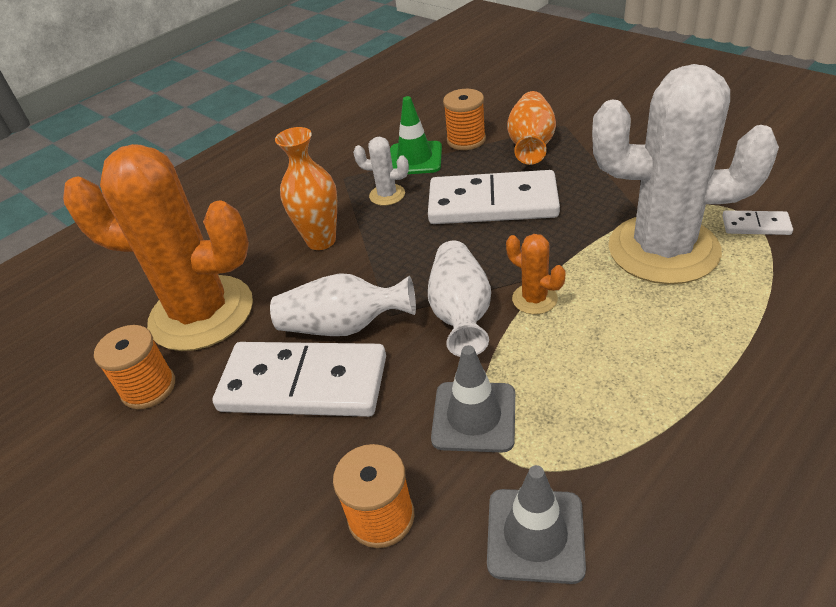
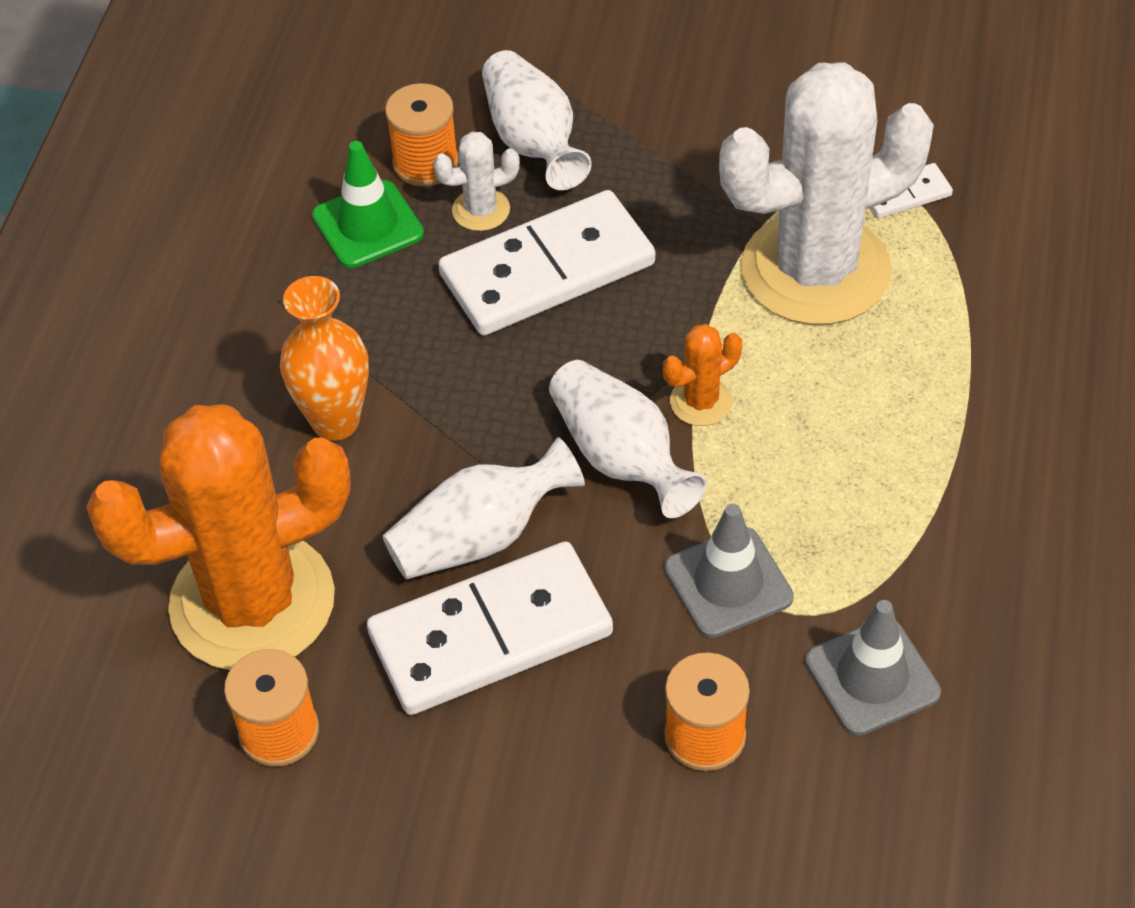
camera: 35 degrees left, 10 degrees up
(387, 195) = (375, 307): white cactus -> white cactus (481, 210)
(531, 144) = (533, 141): orange vase -> white vase
(534, 299) = (701, 402): orange cactus -> orange cactus turned 45 degrees counterclockwise

